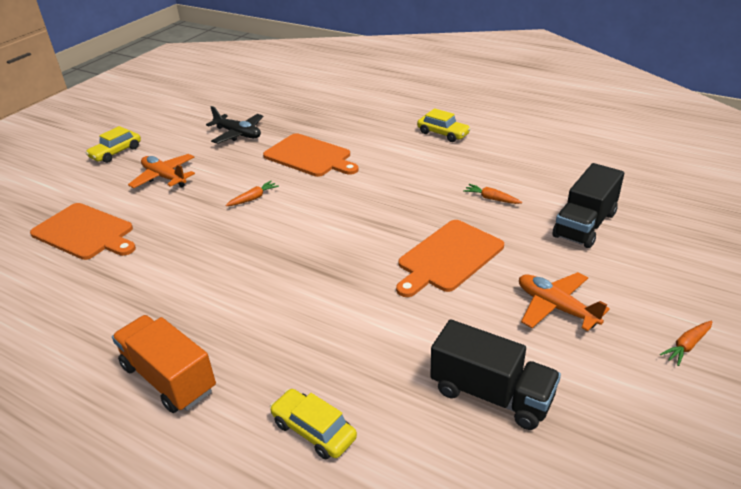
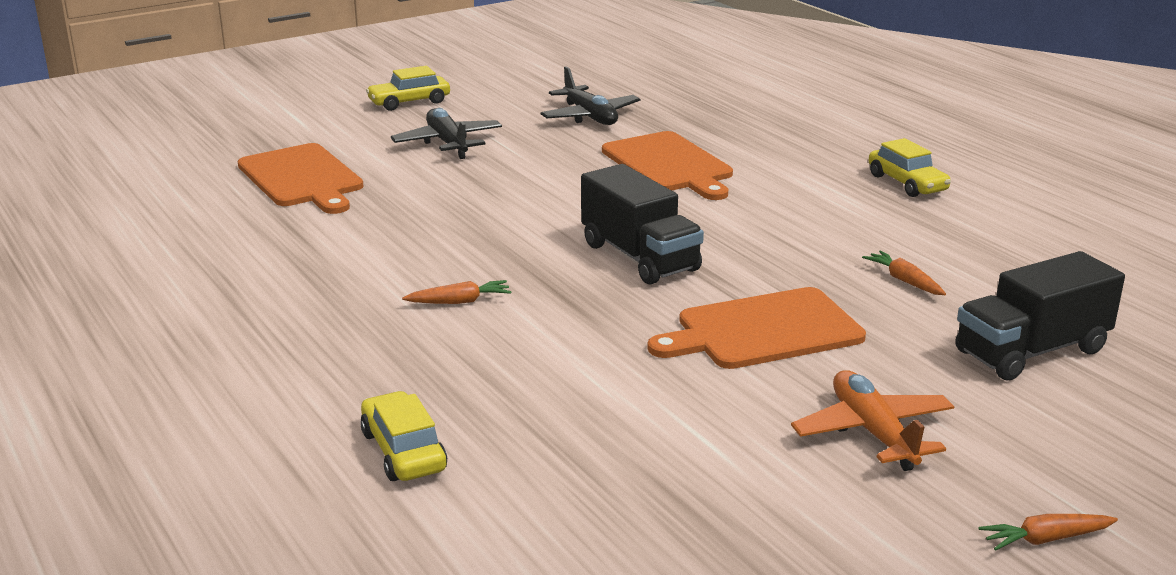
camera: 25 degrees right, 10 degrees down
(164, 177) = (448, 143): orange plane -> black plane
(169, 378) = (278, 348): orange truck -> none
(253, 198) = (545, 194): orange carrot -> orange carrot (459, 301)
(491, 394) = (673, 493): black truck -> black truck (639, 257)

